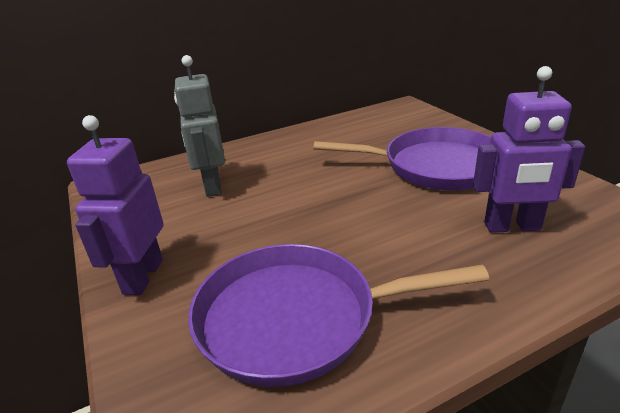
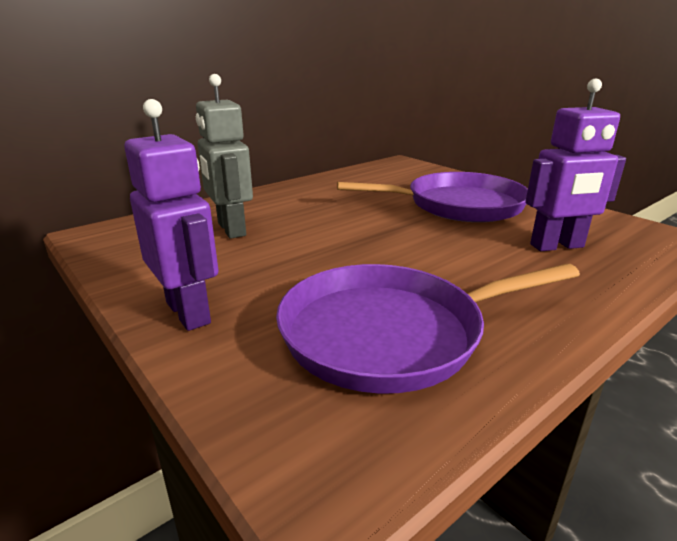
camera: 15 degrees left, 5 degrees down
(142, 276) = (189, 312): purple robot -> purple robot turned 150 degrees clockwise

